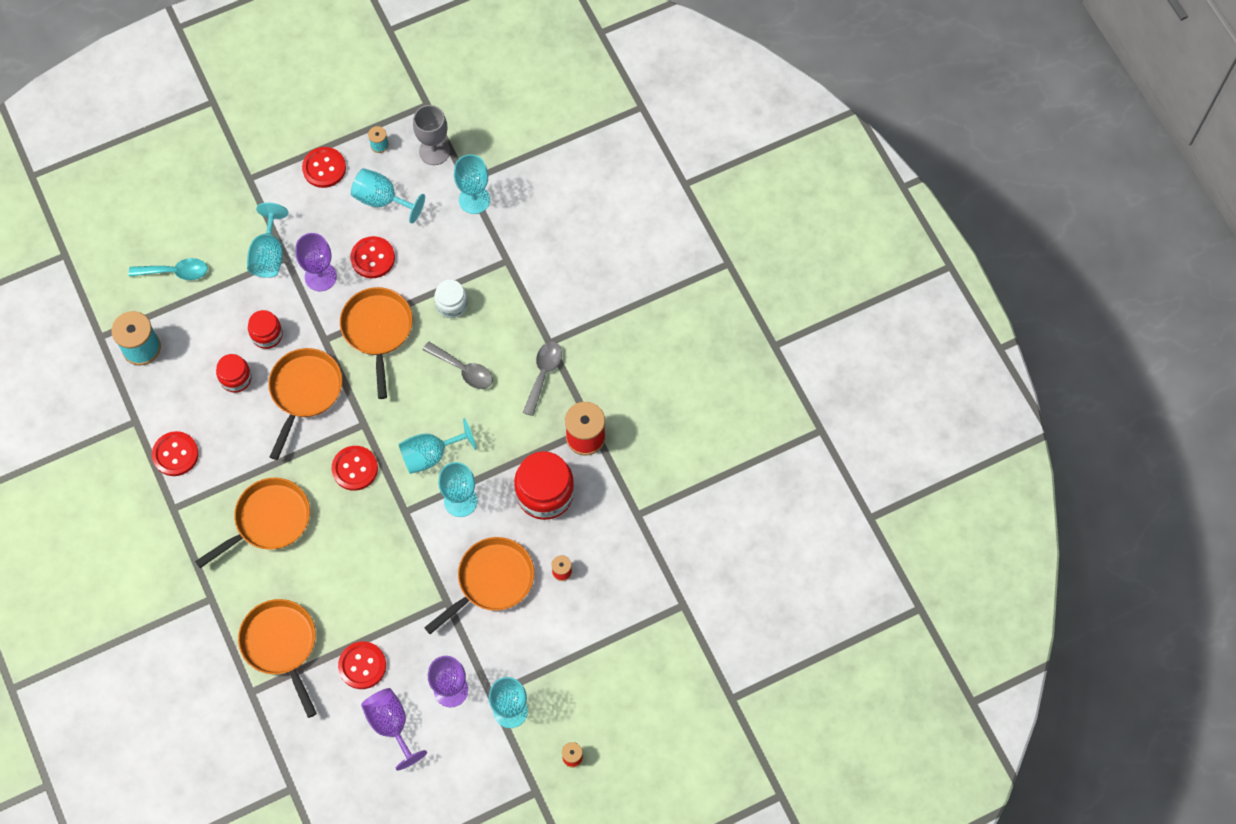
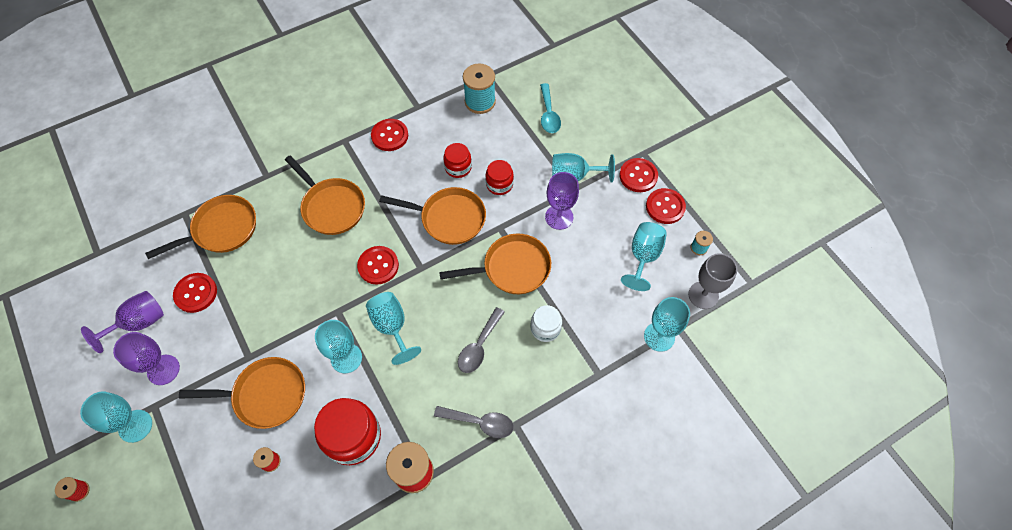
camera: 85 degrees right, 5 degrees down
(373, 258) = (583, 256): red button -> red button (638, 176)
(492, 581) = (265, 395): orange pan -> orange pan turned 45 degrees counterclockwise

